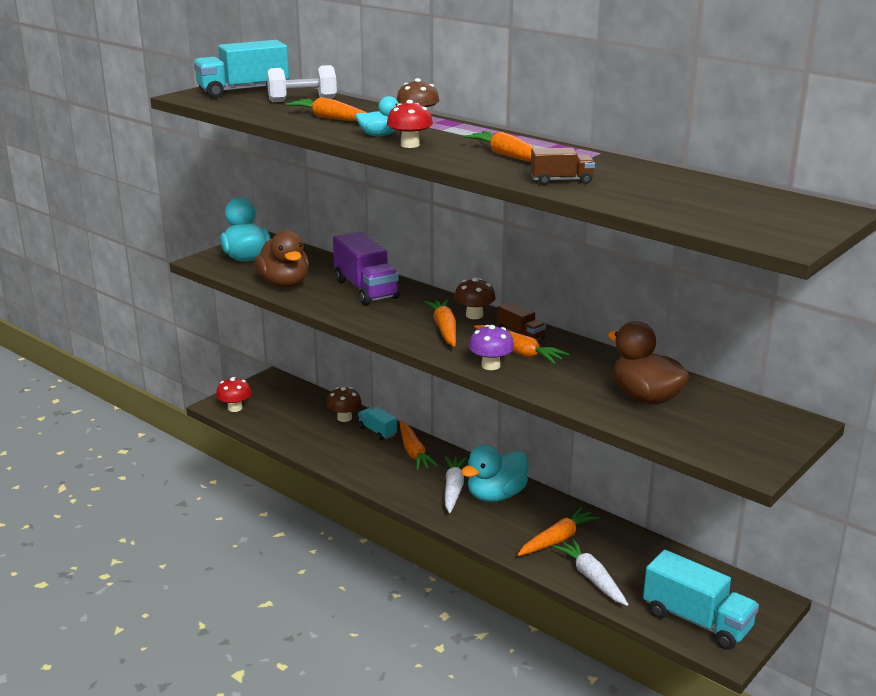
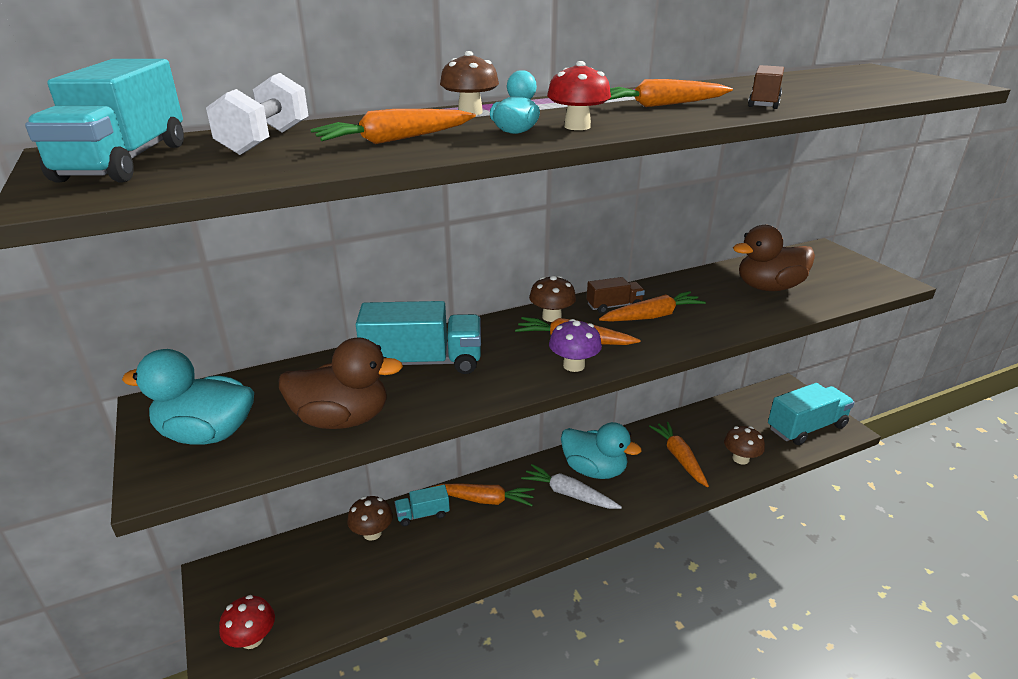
camera: 65 degrees left, 5 degrees up
(366, 289) = (423, 362): purple truck -> turquoise truck
(490, 365) = (676, 337): purple mushroom -> purple mushroom (574, 365)
(496, 495) = (594, 470): turquoise duck -> turquoise duck turned 45 degrees counterclockwise
(591, 578) = (740, 459): white carrot -> brown mushroom

